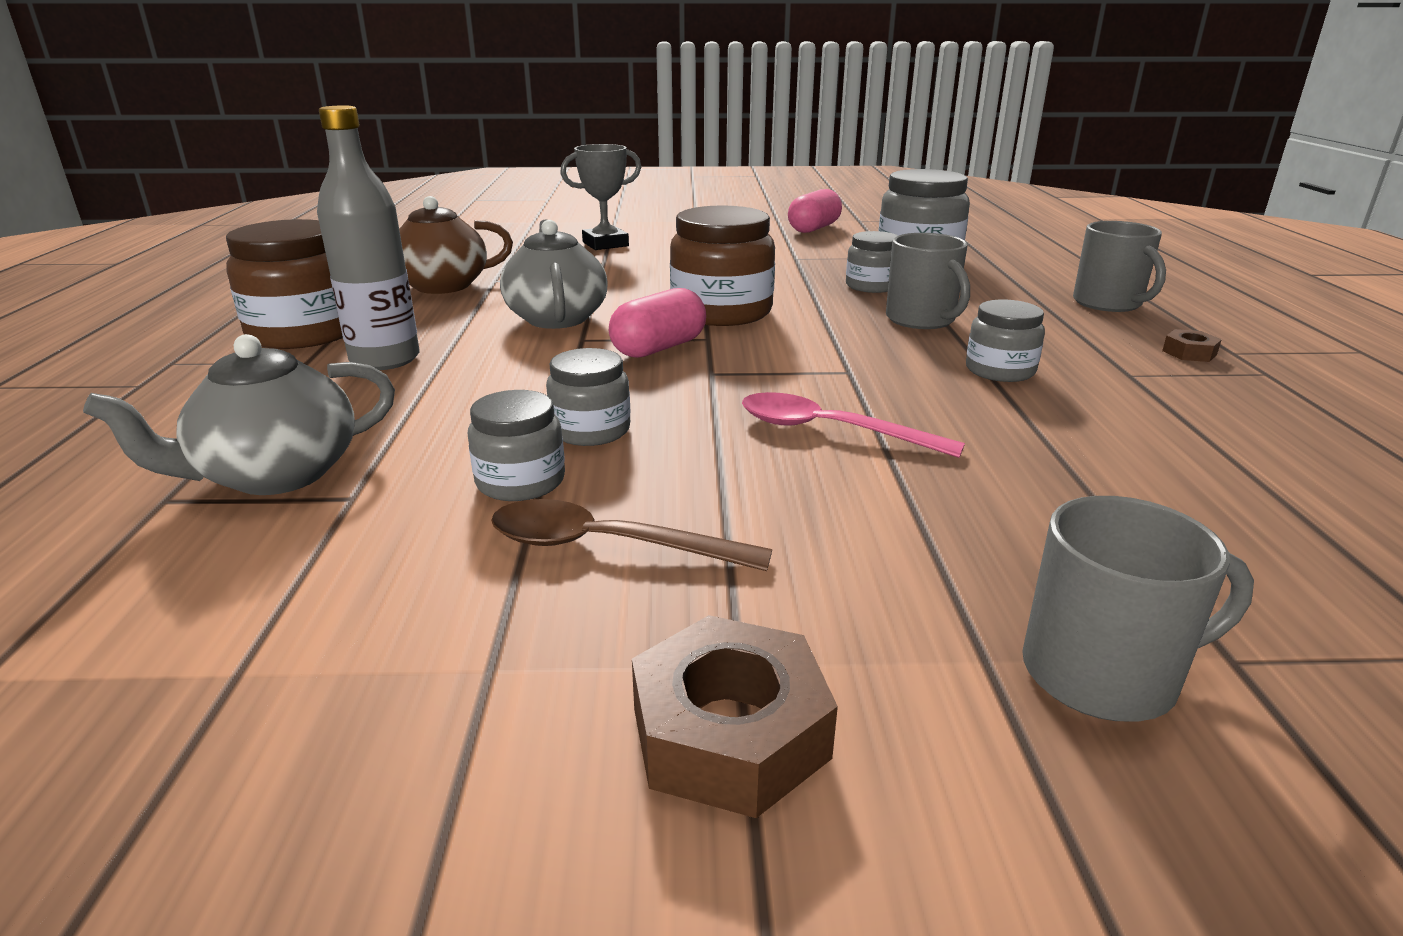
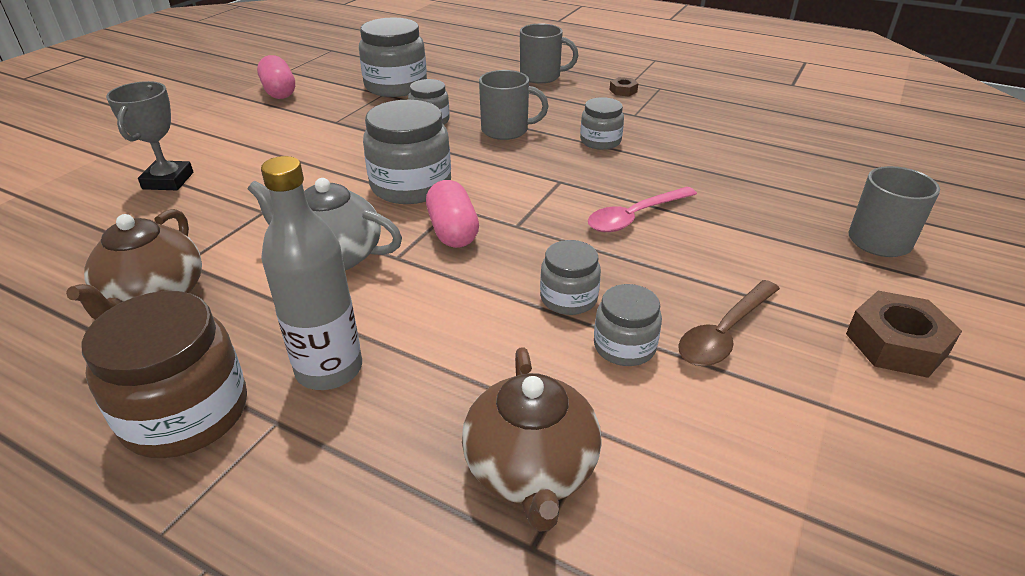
camera: 60 degrees left, 10 degrees up
(276, 475) = (531, 470): grey teapot -> brown teapot
(721, 312) = (411, 186): brown jar -> grey jar

